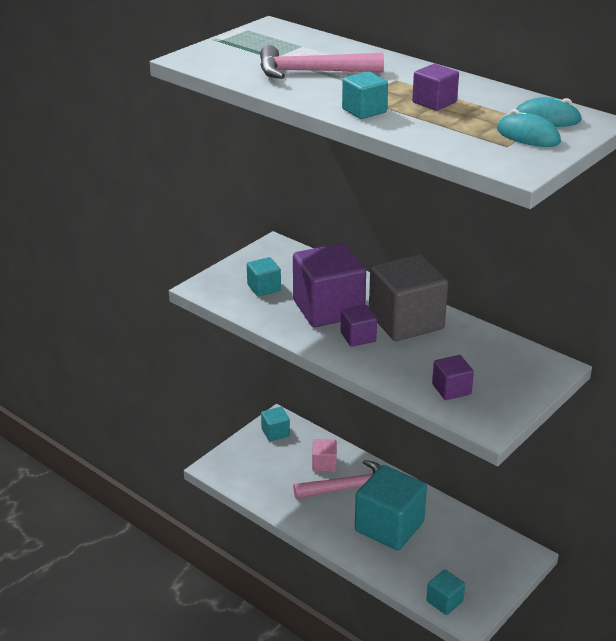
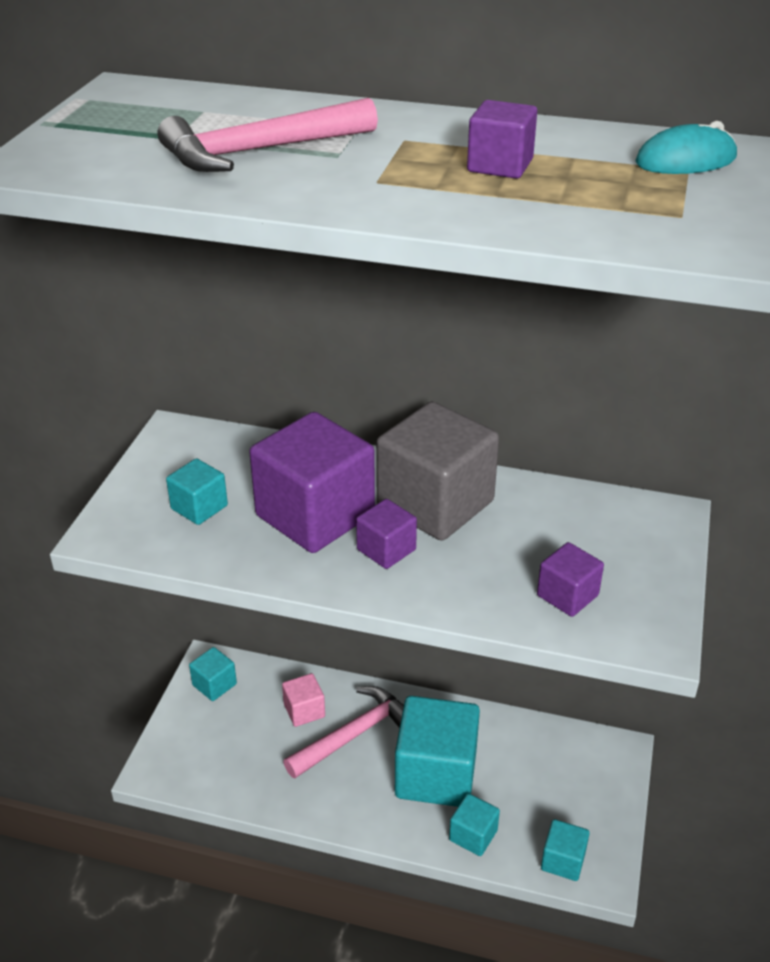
camera: 25 degrees left, 5 degrees up
(364, 111) = (408, 201): turquoise cube -> turquoise cube (473, 835)
(528, 136) = (692, 193): turquoise mouse -> none

